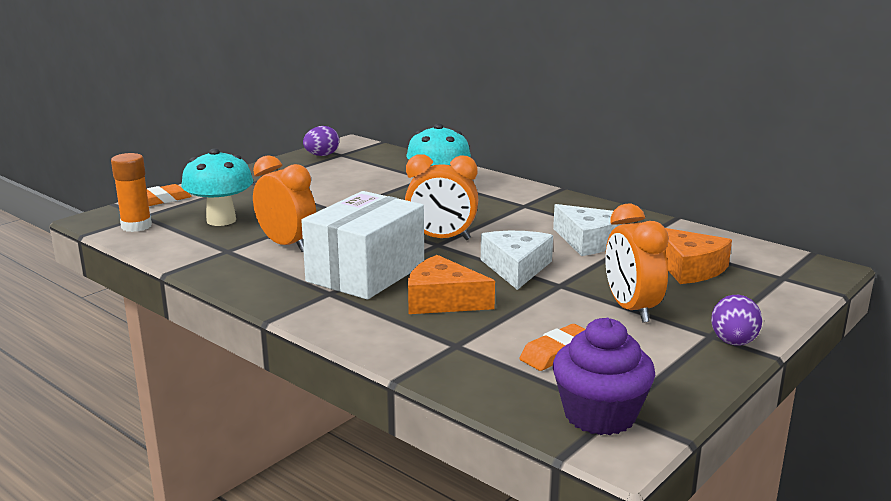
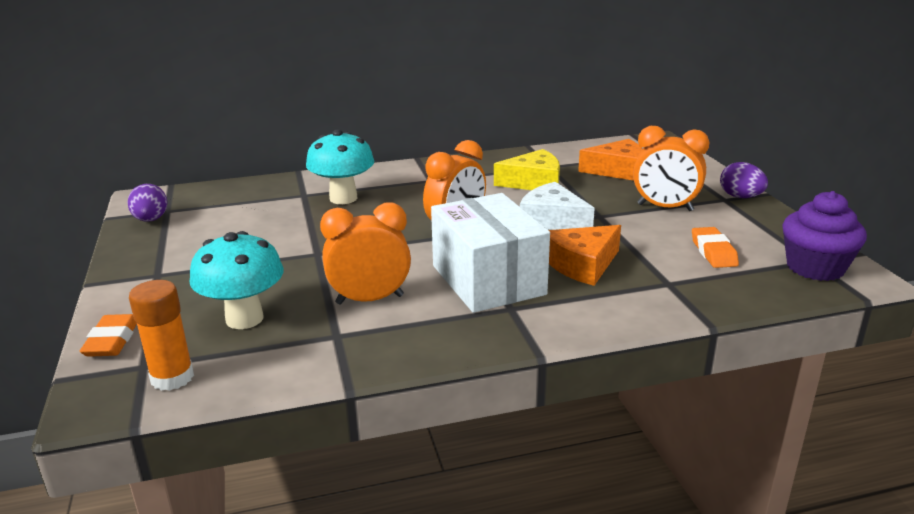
camera: 55 degrees left, 5 degrees up
(588, 241) = (533, 182): white cheese -> yellow cheese

